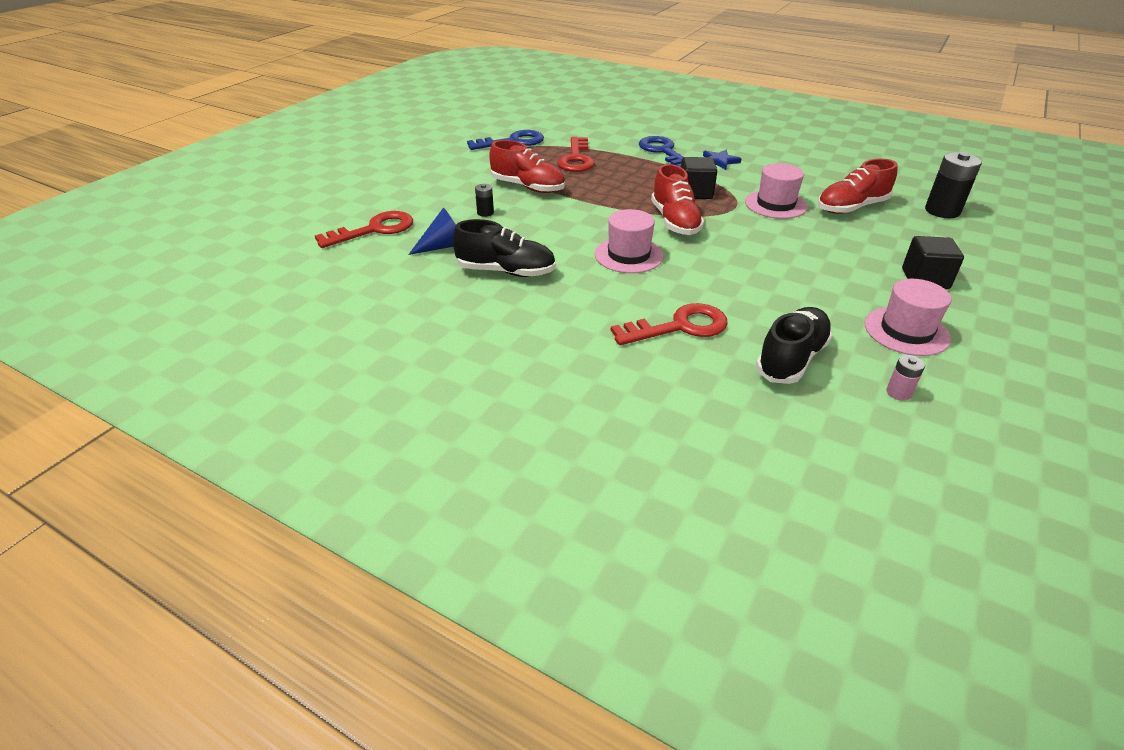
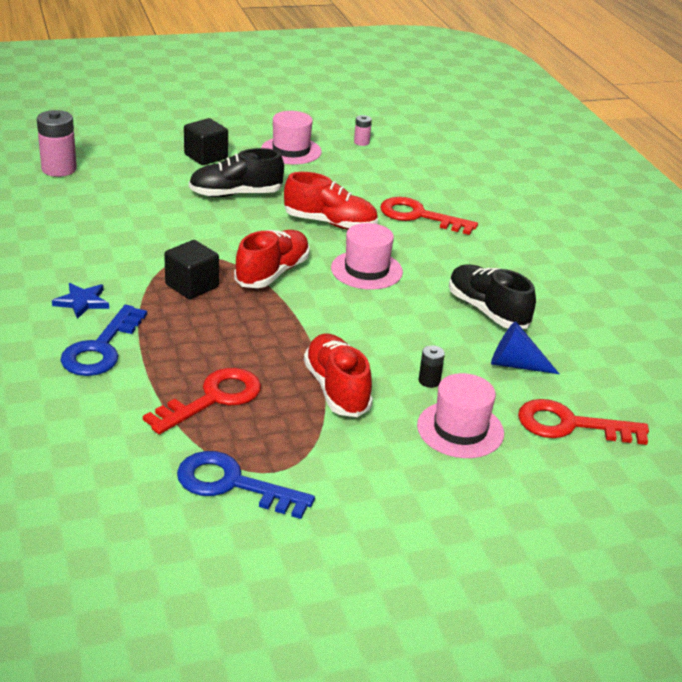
camera: 140 degrees left, 5 degrees down
(775, 204) = (157, 239): pink hat -> pink hat (460, 429)
(791, 359) = (385, 174): black shoe -> black shoe (235, 194)
(851, 207) = (110, 205): red shoe -> red shoe (330, 223)
(942, 211) = (59, 169): black battery -> pink battery

